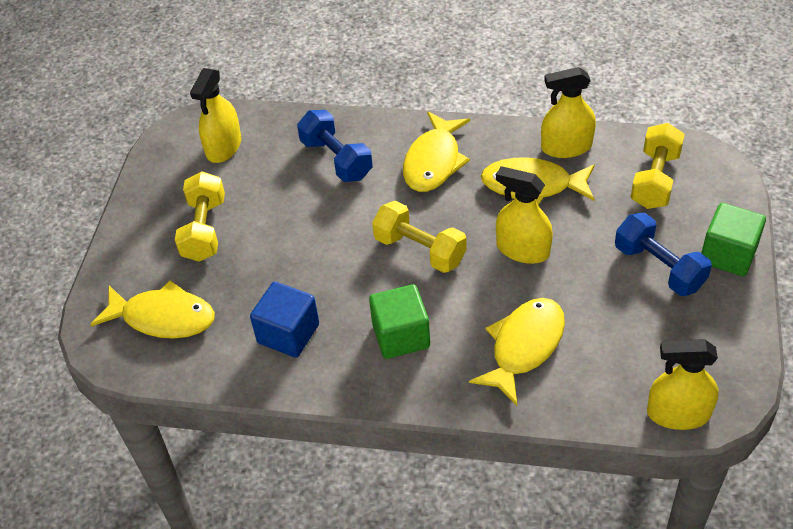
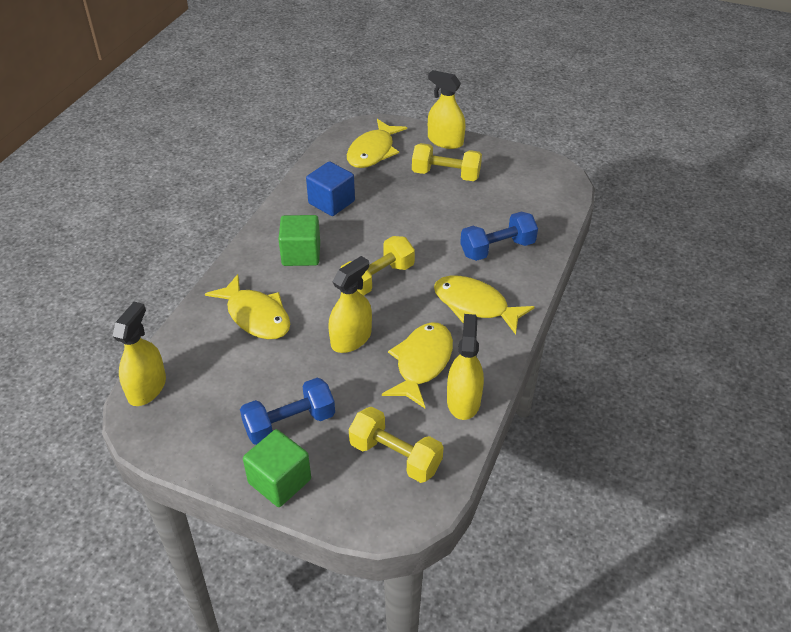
camera: 100 degrees right, 5 degrees down
(224, 147) = (532, 191): yellow spray bottle -> yellow spray bottle (445, 141)

